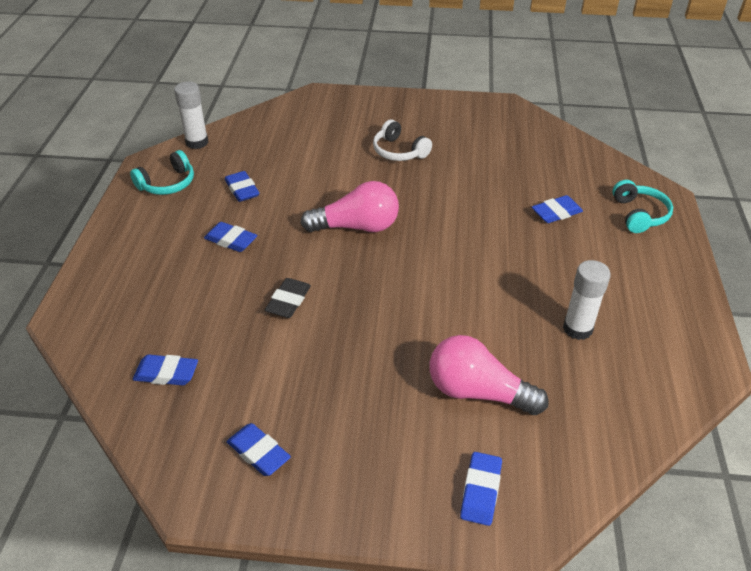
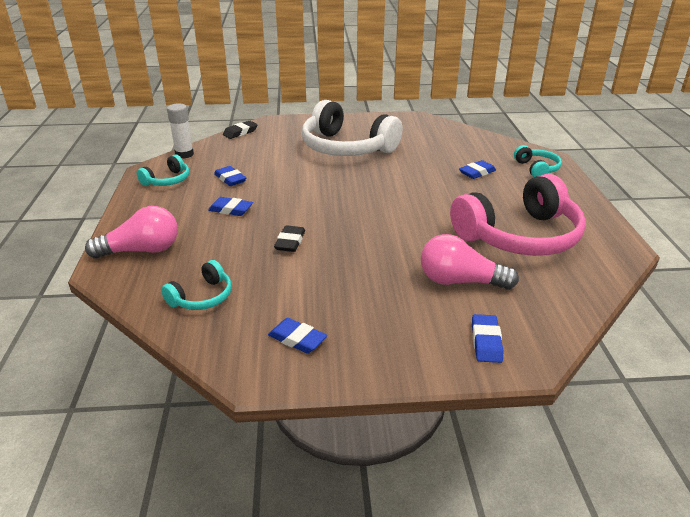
camera: 10 degrees left, 10 degrees down
(166, 373) = (202, 297): blue eraser -> turquoise headphones
(273, 111) = (240, 132): none -> black eraser
(357, 227) = (329, 193): pink light bulb -> pink light bulb (142, 250)
(399, 151) = (346, 148): white headphones -> white headphones, size x2.18
(577, 329) = (519, 236): white glue stick -> pink headphones

